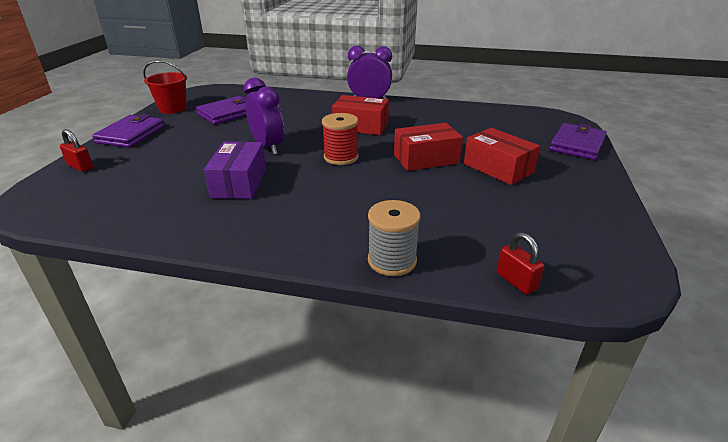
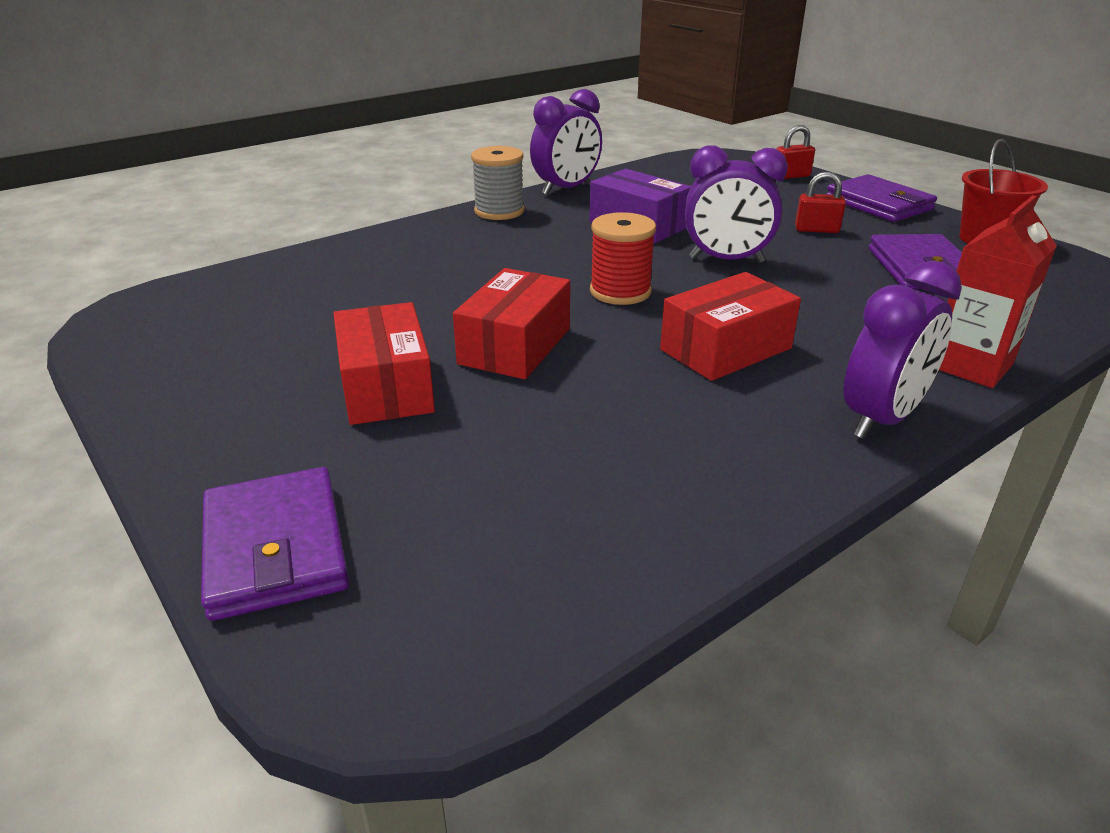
camera: 130 degrees right, 0 degrees up
(182, 236) = (566, 189): none -> purple clock
(314, 97) = (970, 365): none -> red carton
(392, 260) = (373, 242): grey spool -> grey spool (499, 211)
(498, 168) = (386, 387): red box -> red box turned 75 degrees clockwise
(516, 281) = (240, 274): red padlock -> red padlock (816, 230)

